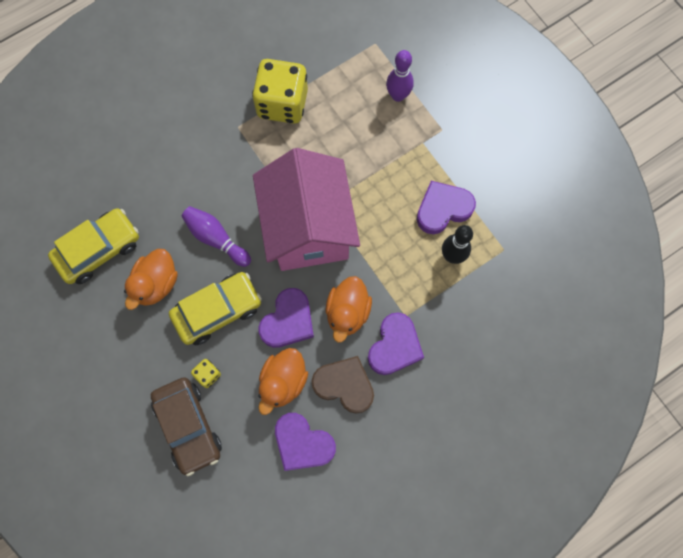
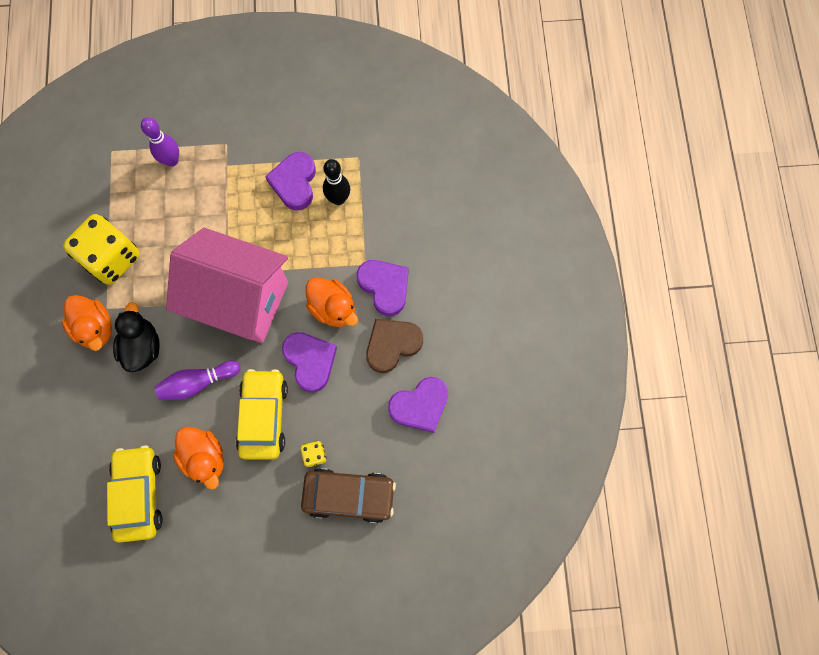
camera: 60 degrees left, 0 degrees up
(221, 175) = (142, 347): none -> black duck
(283, 382) = (359, 394): orange duck -> orange duck (95, 328)

